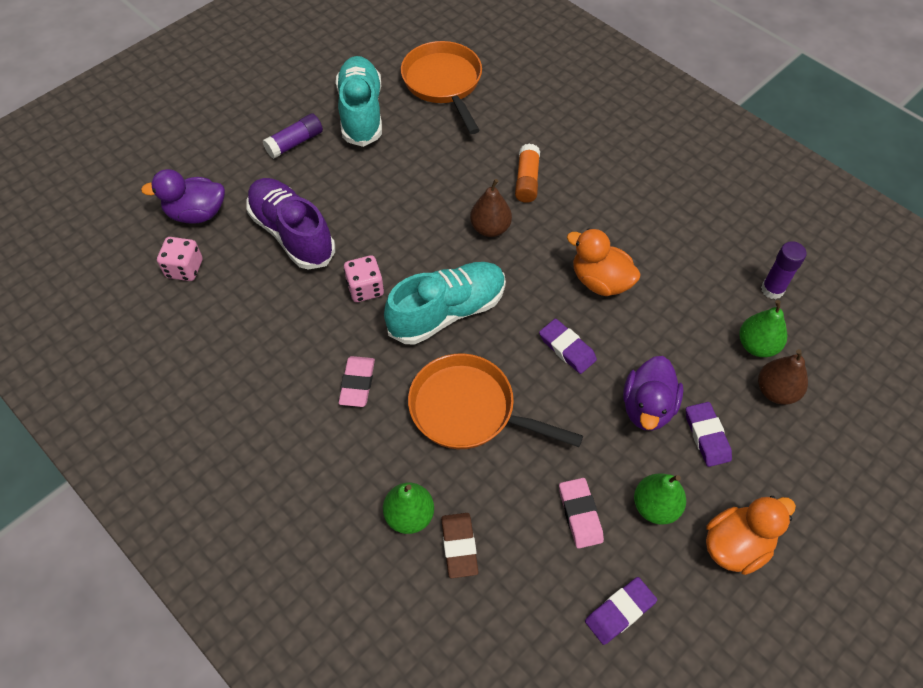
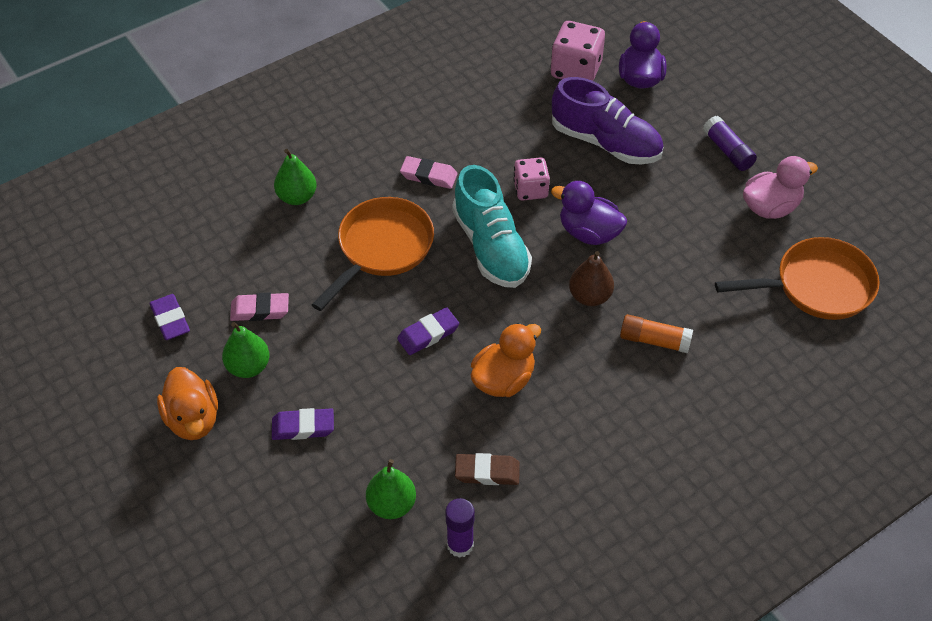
camera: 100 degrees right, 5 degrees down
(184, 269) = (576, 70): pink dice -> pink dice, size x1.53
(292, 234) = (605, 142): purple shoe -> purple shoe turned 60 degrees clockwise
(361, 113) = (770, 207): turquoise shoe -> pink duck
(459, 546) = (261, 225): brown eraser -> brown eraser (487, 472)
(647, 407) = (347, 385): purple duck -> purple duck (589, 233)
(776, 391) = (334, 505): brown pear -> none

